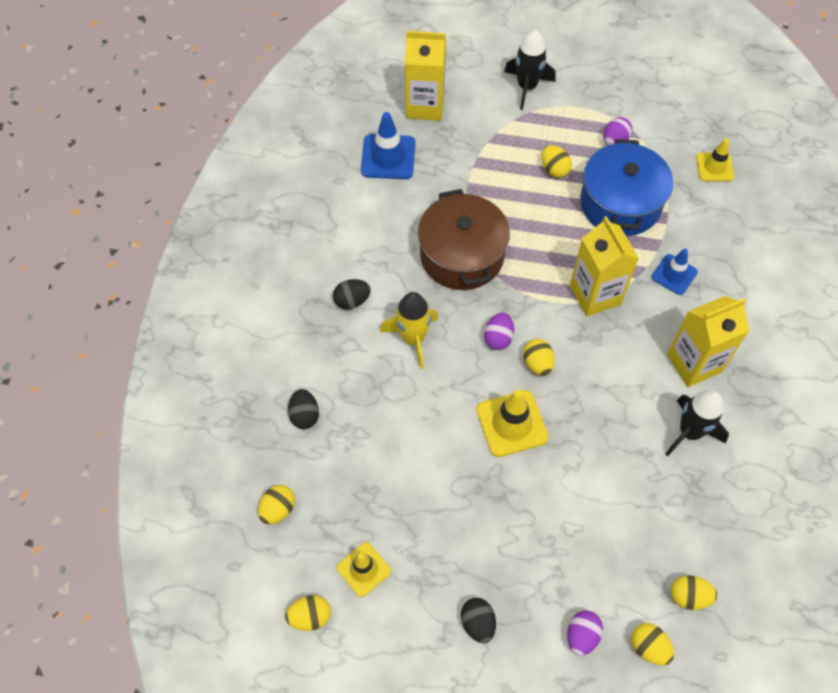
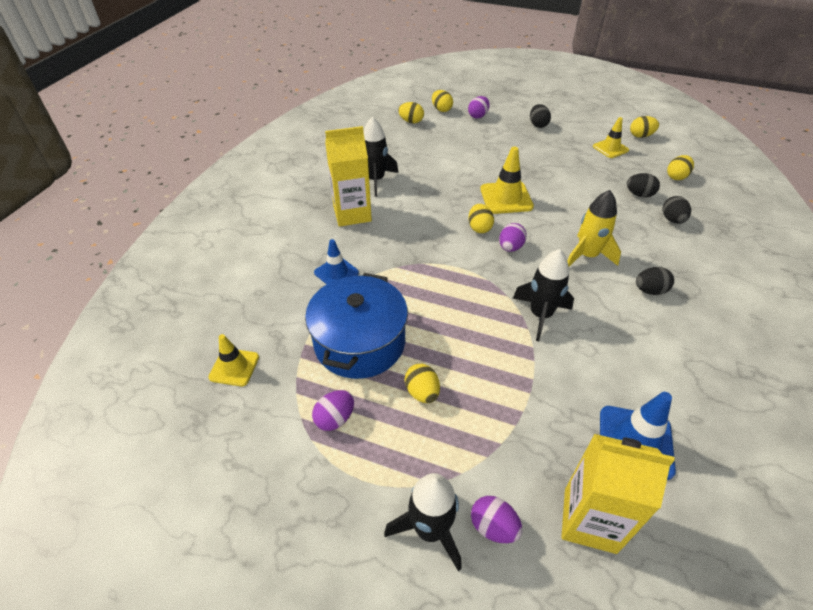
camera: 170 degrees left, 15 degrees down
(337, 459) = (639, 194): none -> black egg
(462, 255) = (540, 315): brown pot -> black rocket
(487, 94) = (493, 527): none -> purple egg
(595, 294) = (416, 267): yellow carton -> none

